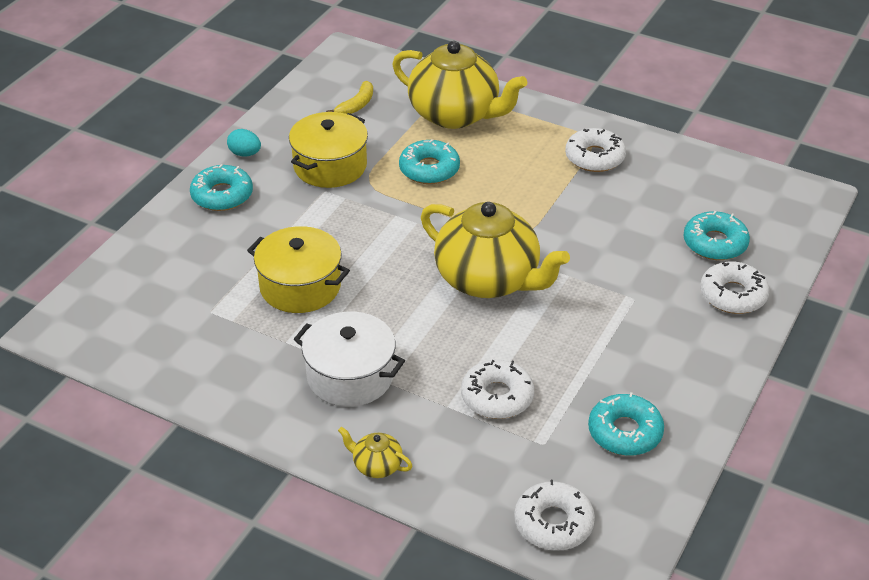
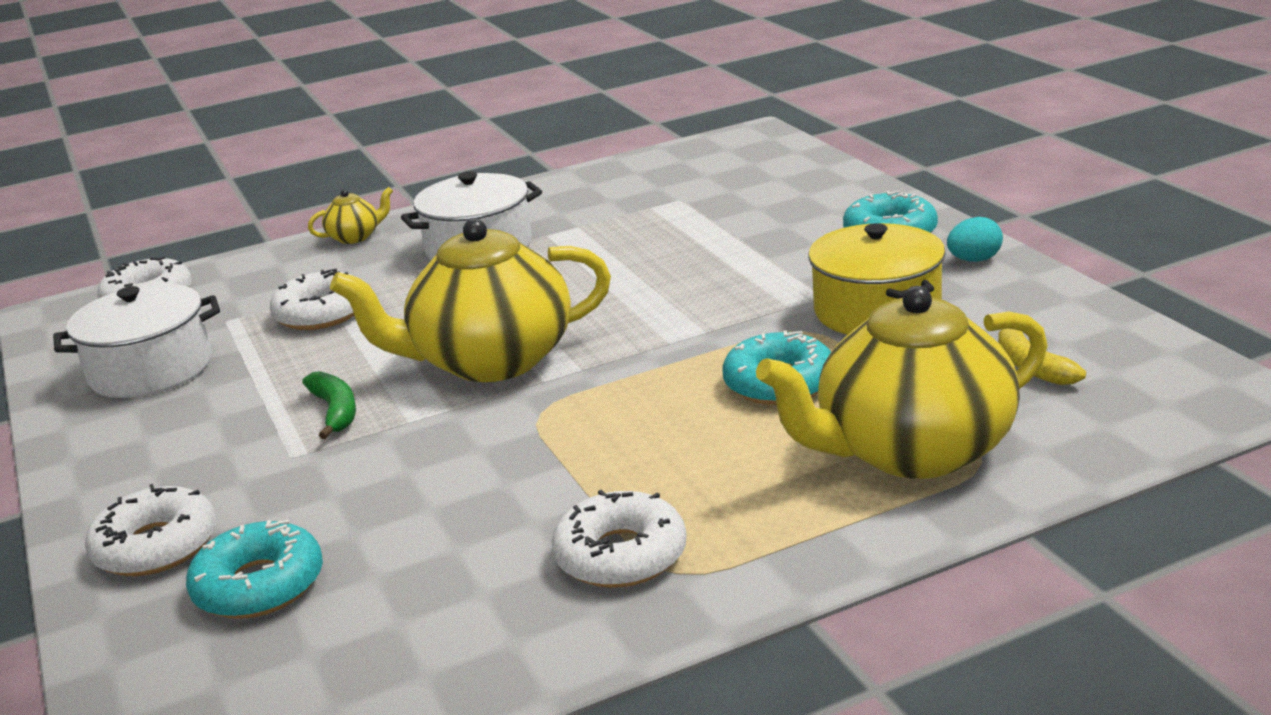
camera: 130 degrees right, 15 degrees down
(300, 286) = (652, 247): yellow pot -> none
(586, 310) = (335, 411): none -> green banana
(625, 432) = (151, 370): turquoise donut -> white pot

